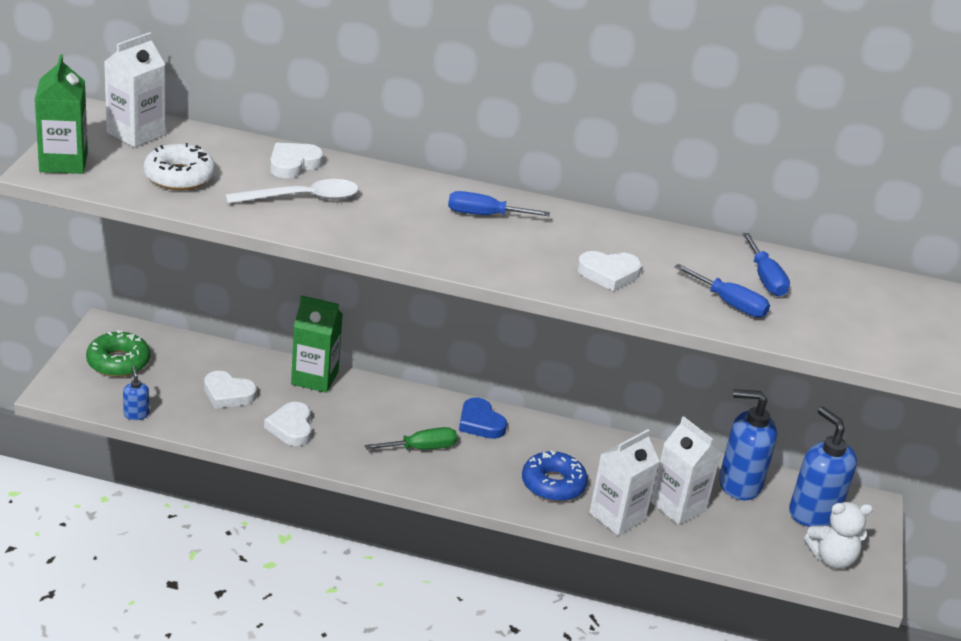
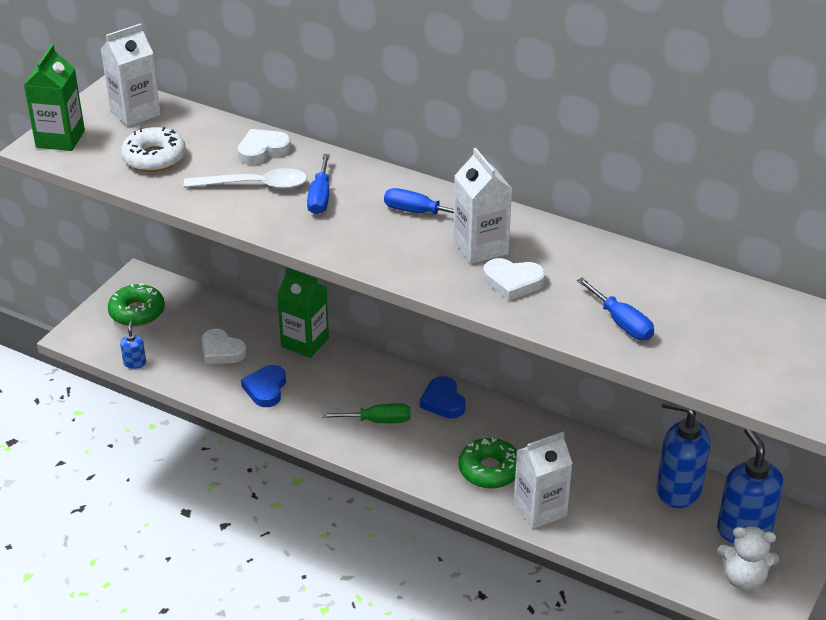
camera: 20 degrees right, 5 degrees up
(291, 427) = (266, 389): white heart -> blue heart
(553, 484) = (489, 470): blue donut -> green donut
(678, 506) = (605, 506): white carton -> white carton (480, 247)
(765, 279) = (673, 299): blue screwdriver -> blue screwdriver (320, 197)

